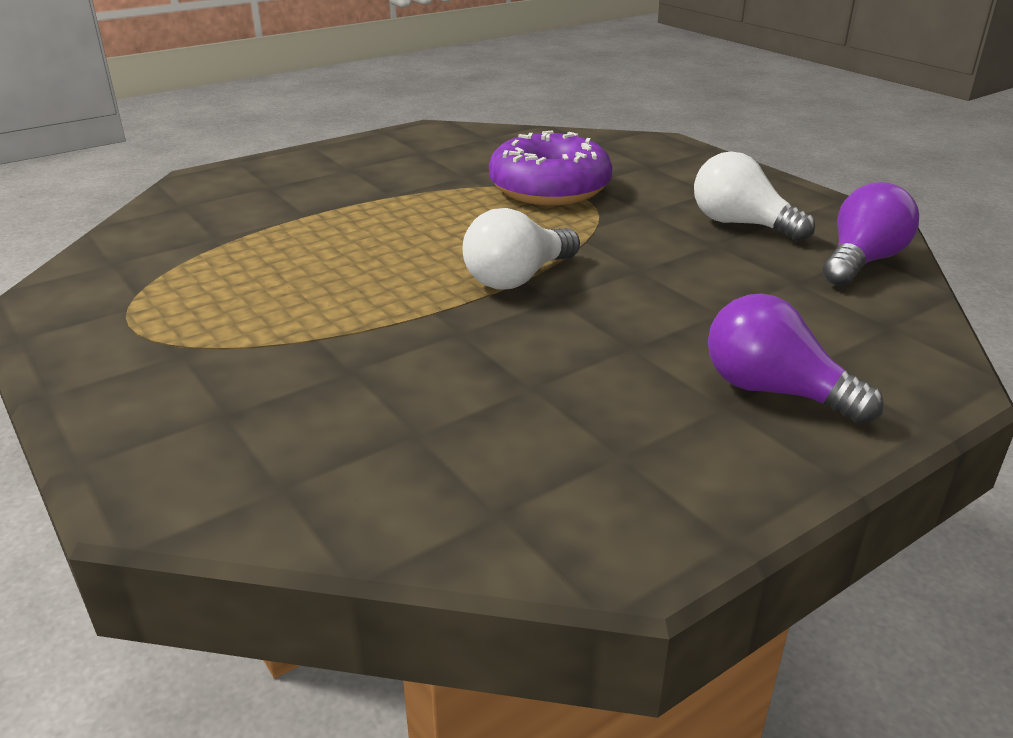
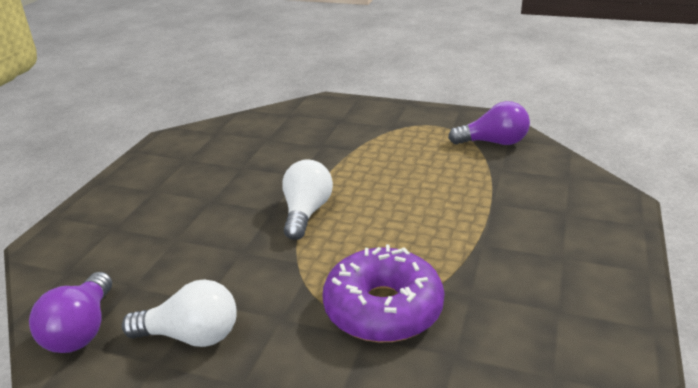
camera: 145 degrees right, 0 degrees up
(774, 391) = (131, 204): purple light bulb -> purple light bulb (493, 142)

